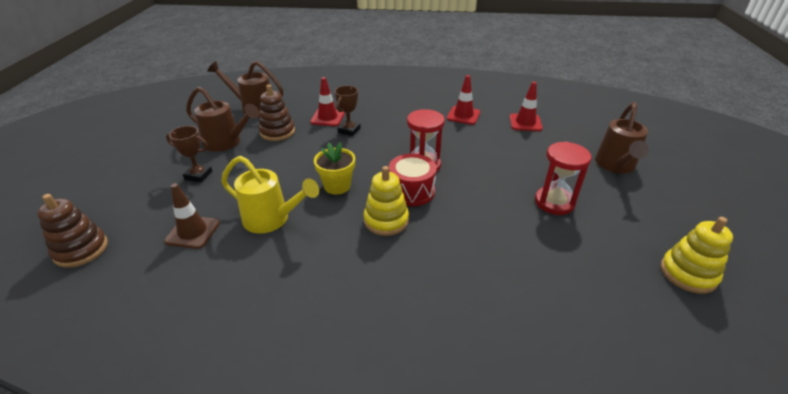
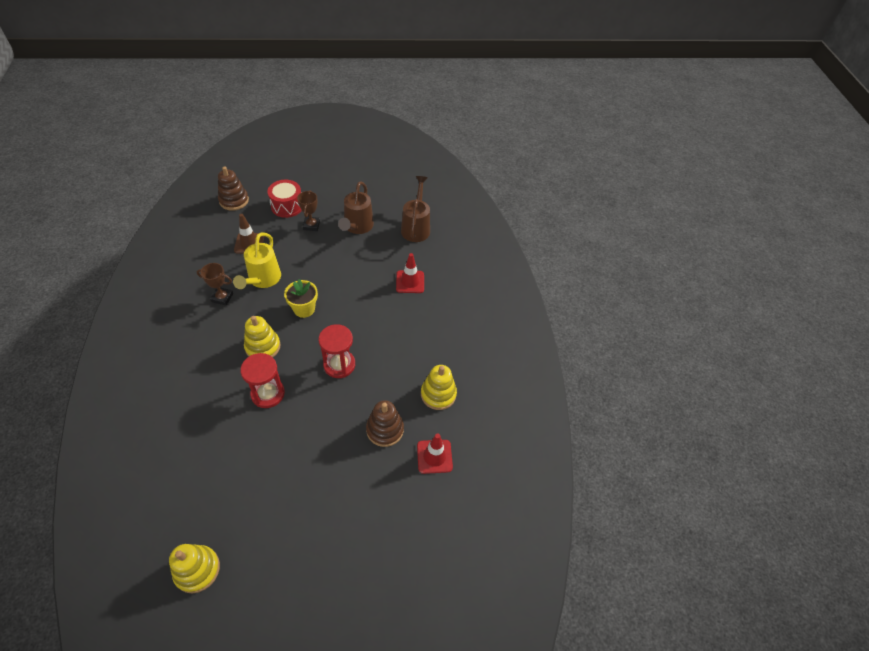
camera: 75 degrees right, 15 degrees up
(277, 132) = (379, 253): brown stacking toy -> brown stacking toy (385, 429)
(349, 130) = (390, 301): brown trophy -> brown trophy (222, 297)
(411, 191) = (300, 360): red drum -> red drum (287, 206)
(463, 115) = (438, 394): red traffic cone -> yellow stacking toy
(554, 202) = (290, 472): red hourglass -> red hourglass (268, 394)
(615, 166) = (357, 542): brown watering can -> none

